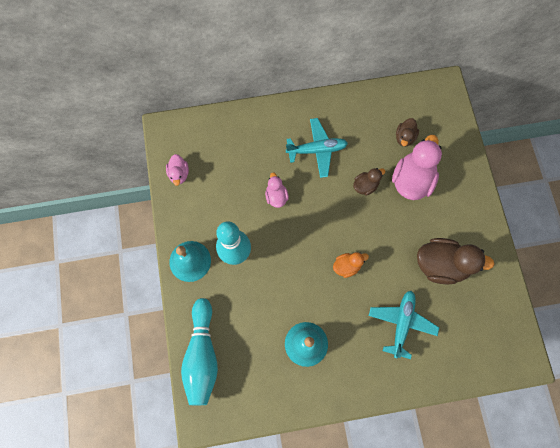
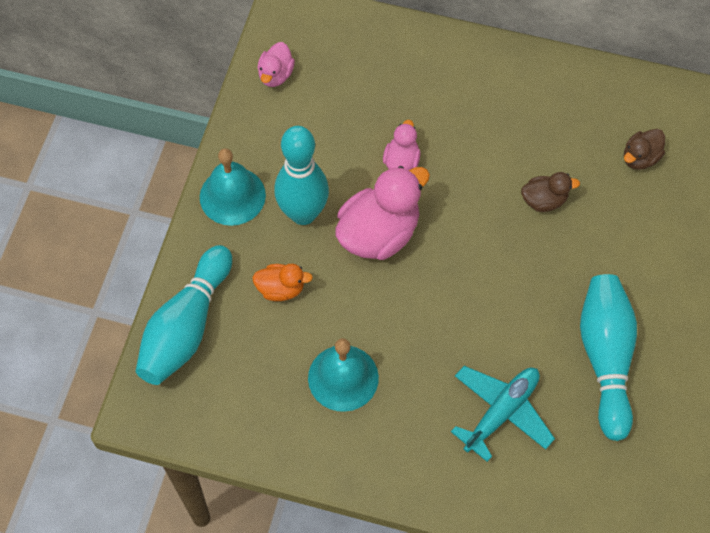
camera: 25 degrees right, 10 degrees down
(317, 150) = (495, 122): turquoise plane -> none
(347, 266) = (458, 299): orange duck -> orange duck (281, 289)
(411, 180) = (620, 222): pink duck -> pink duck (379, 233)
(441, 265) = (605, 358): brown duck -> turquoise bowling pin

